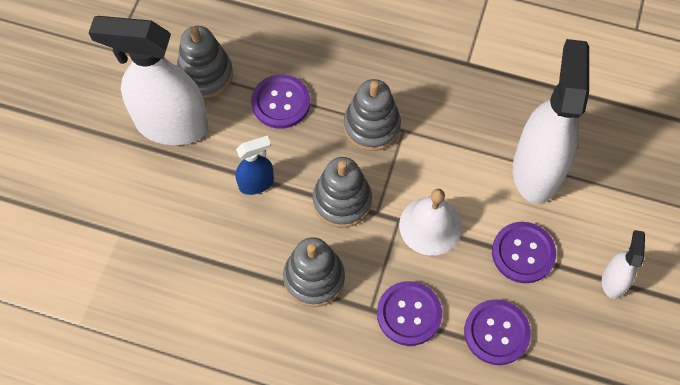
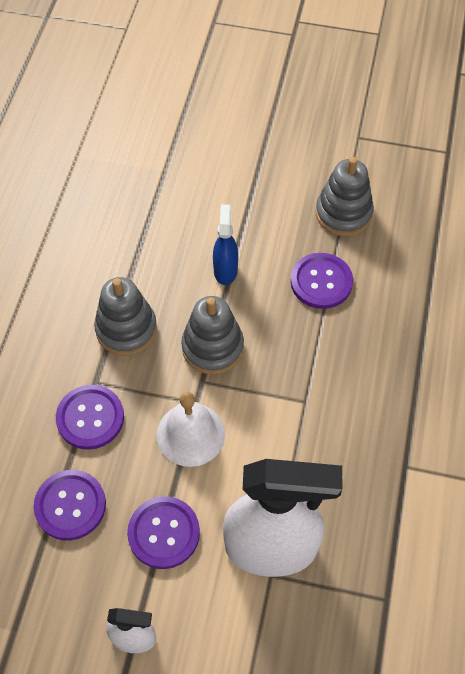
camera: 85 degrees right, 5 degrees down
(171, 125) = (281, 193): white spray bottle -> none
(256, 183) = (225, 270): blue spray bottle -> blue spray bottle turned 150 degrees counterclockwise
(371, 126) = (305, 369): grey stacking toy -> none

